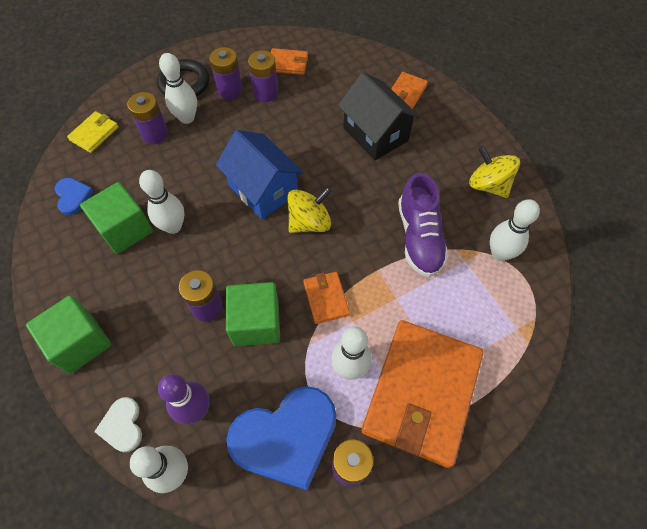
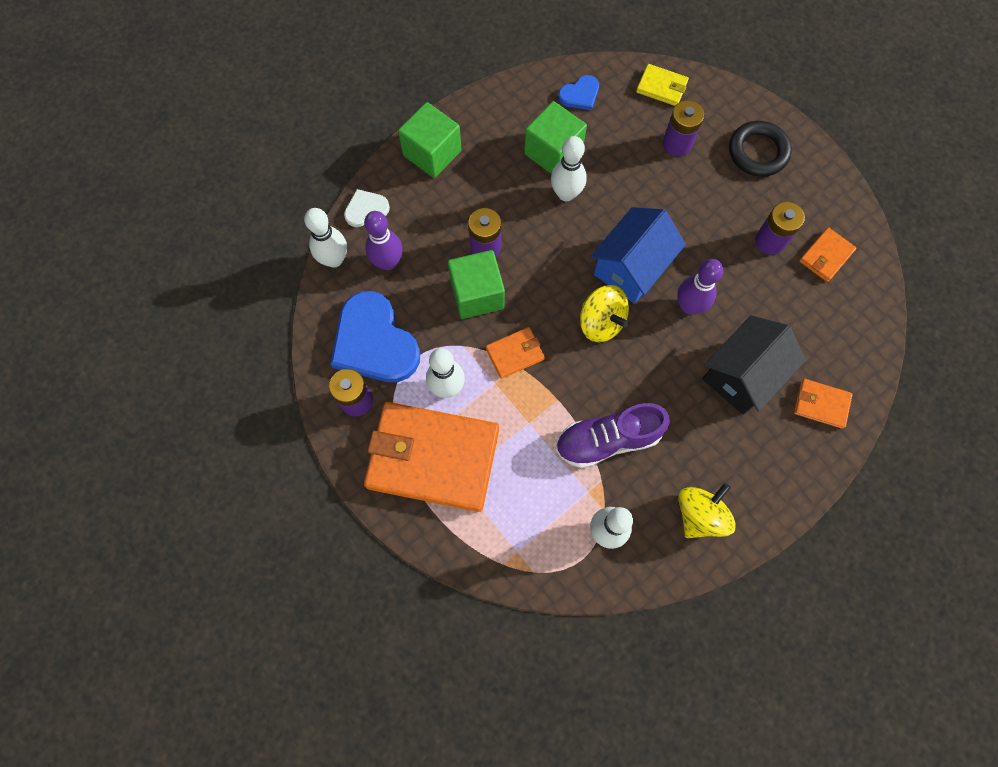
camera: 80 degrees right, 10 degrees up
(187, 118) = (708, 168): white bowling pin -> none
(230, 90) = (763, 201): purple battery -> none
(288, 64) = (826, 256): orange wallet -> orange wallet turned 45 degrees clockwise
(309, 156) = (689, 306): none -> purple bowling pin

